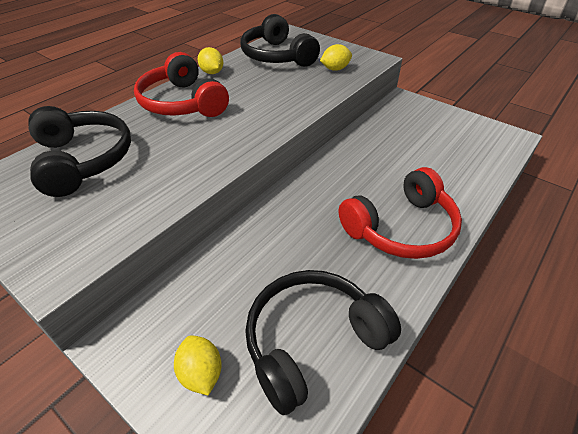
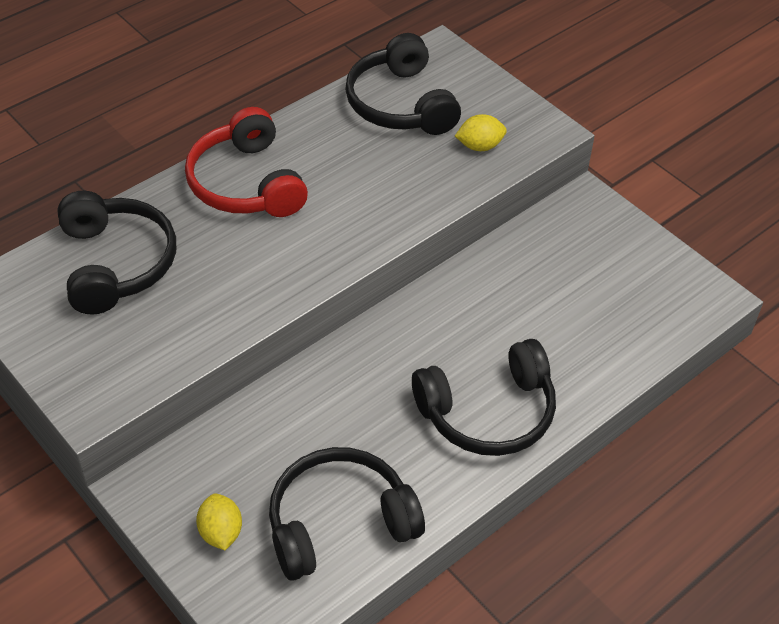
camera: 10 degrees right, 5 degrees up
(212, 72) = (296, 127): yellow lemon -> none
(401, 228) = (488, 412): red headphones -> black headphones

